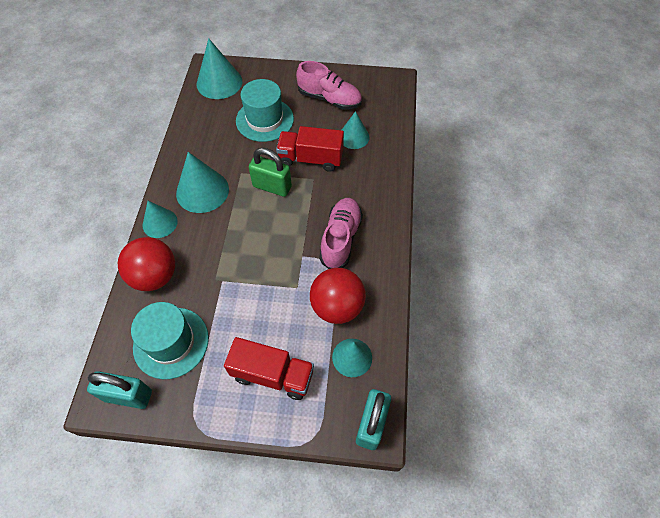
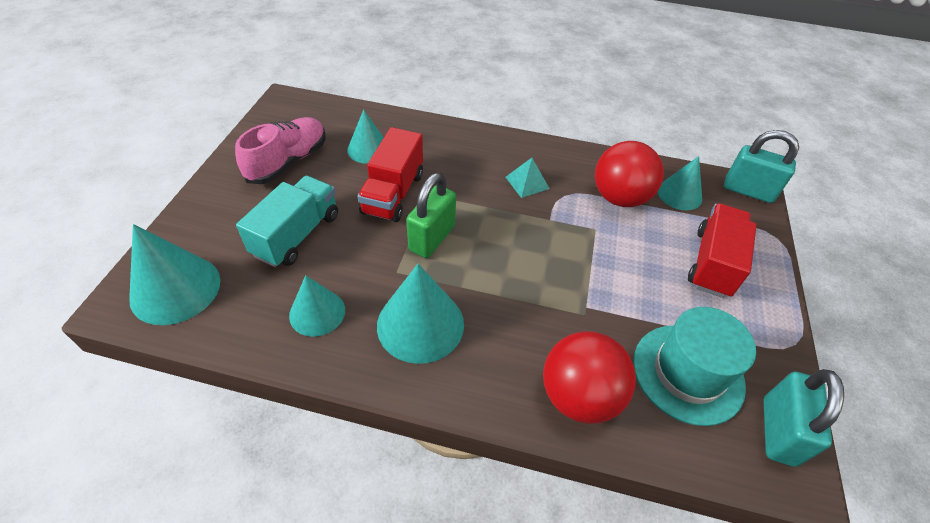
camera: 85 degrees left, 10 degrees down
(160, 223) = (475, 389): turquoise cone -> turquoise cone (317, 312)
(264, 120) = (297, 235): turquoise hat -> turquoise truck
(340, 239) = (527, 182): pink shoe -> turquoise pyramid

